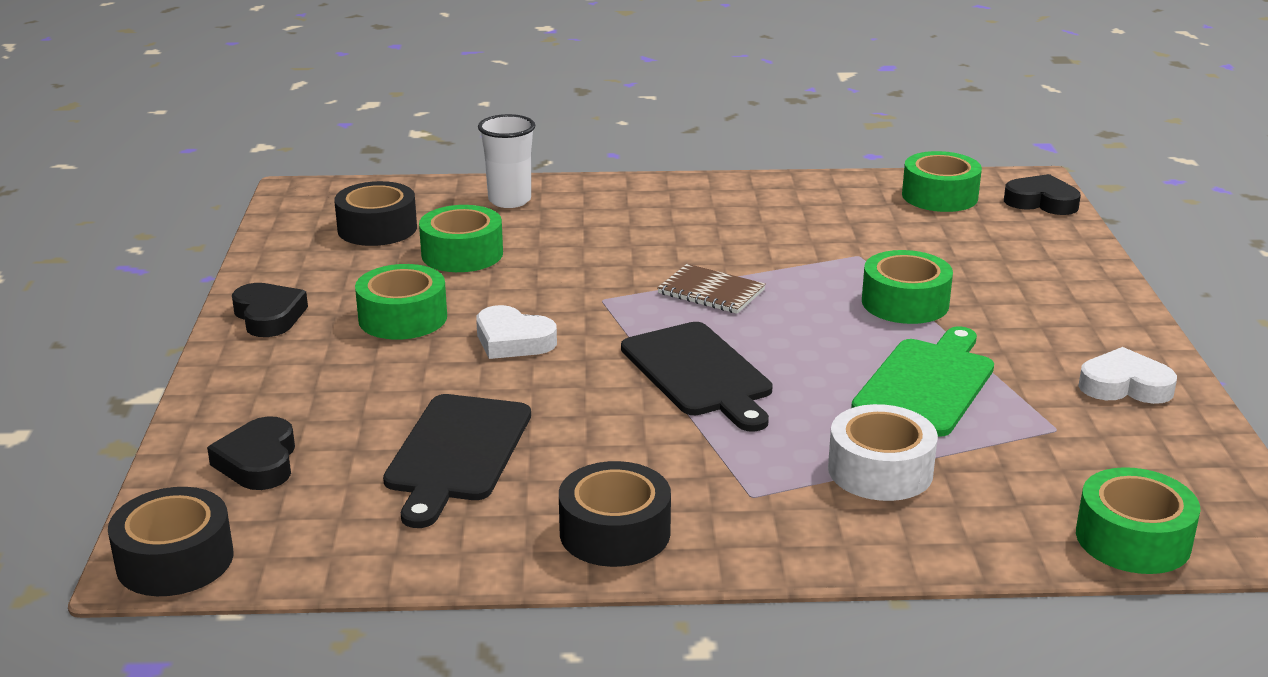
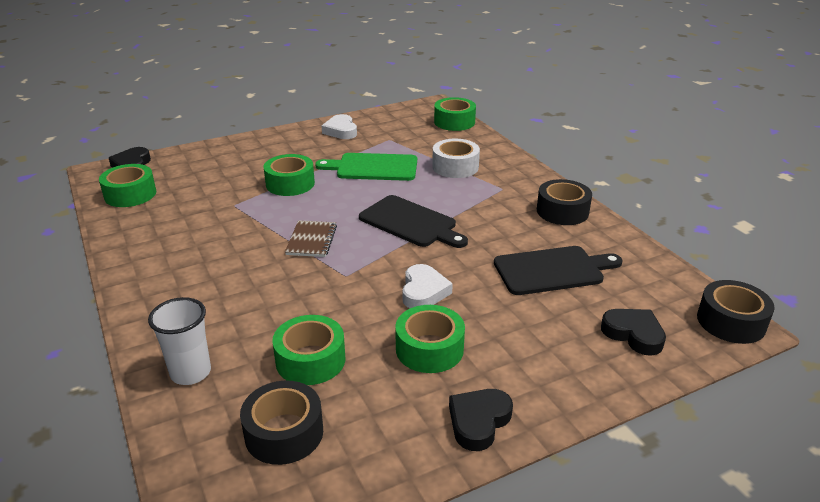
camera: 115 degrees left, 5 degrees up
(258, 462) = (633, 334): black heart -> black heart turned 105 degrees counterclockwise
(699, 373) = (410, 223): black cutting board -> black cutting board turned 90 degrees clockwise

